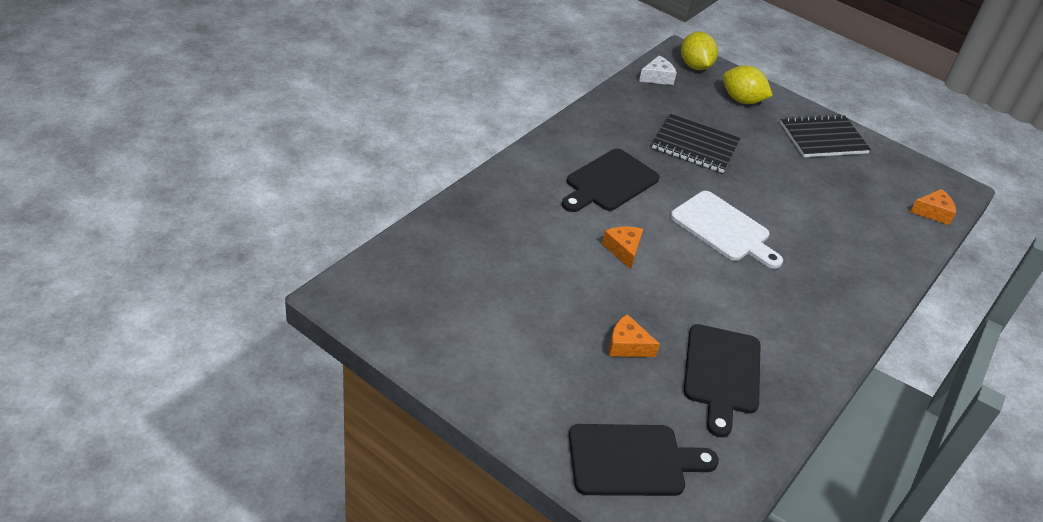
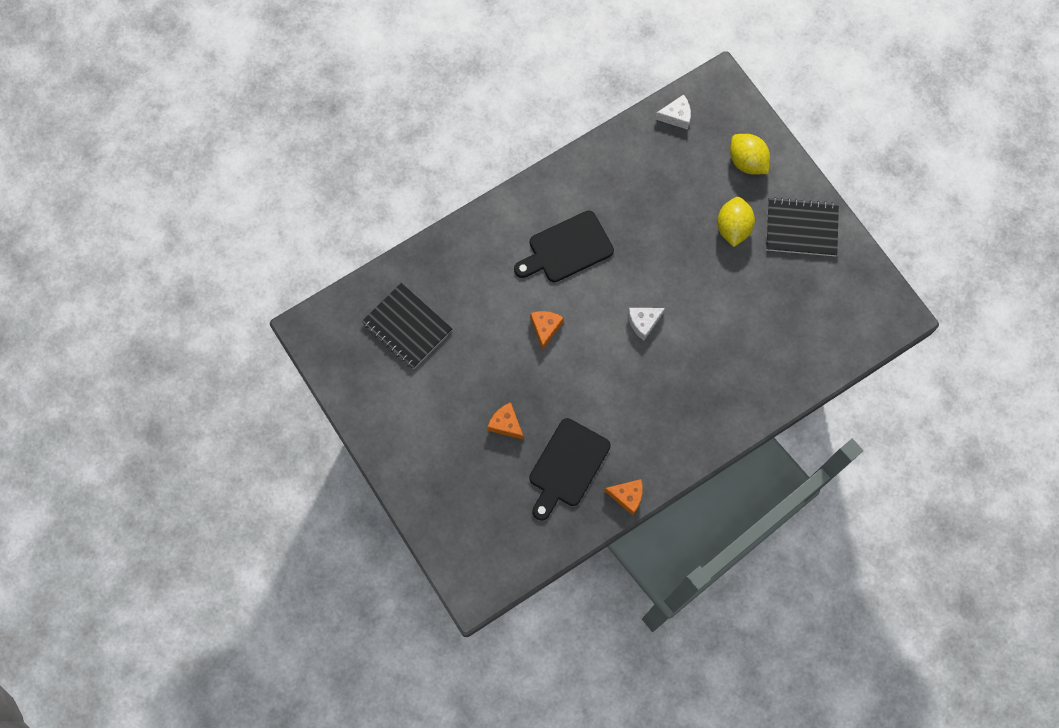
camera: 25 degrees right, 30 degrees up
(632, 460) = (466, 522): black cutting board -> none
(695, 66) = (723, 104): yellow lemon -> yellow lemon (733, 228)
(695, 145) = (668, 216): black notebook -> black notebook (407, 327)
(723, 229) = (643, 322): white cutting board -> white cheese
(933, 212) = (853, 341): orange cheese -> orange cheese (627, 496)

